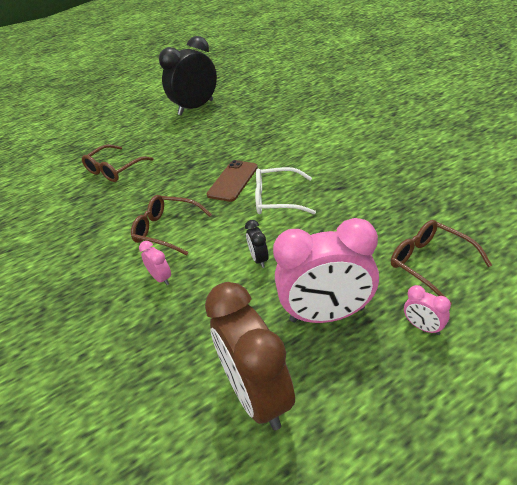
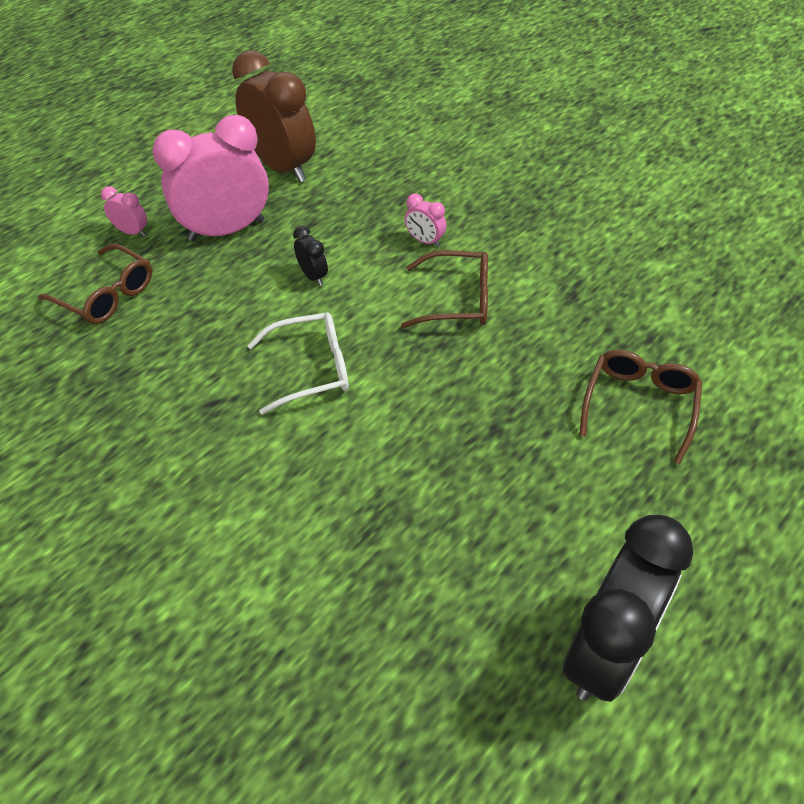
camera: 160 degrees right, 10 degrees up
(233, 181) = (397, 399): brown phone -> none

